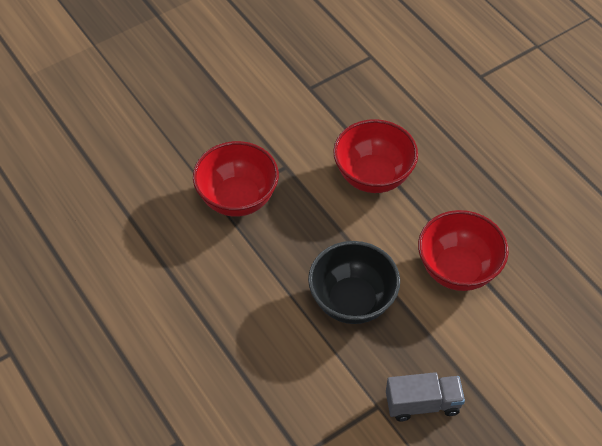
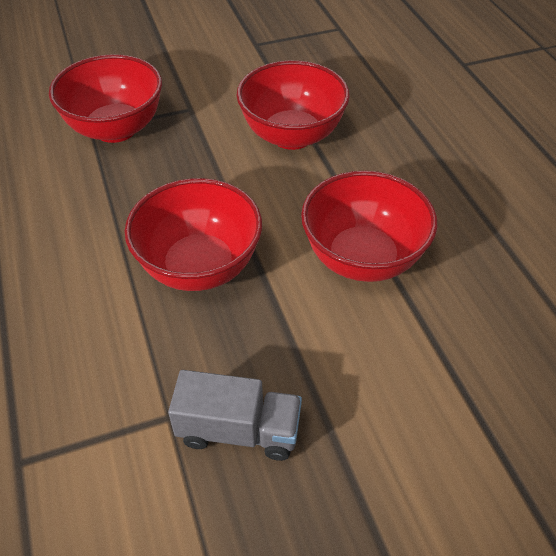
camera: 15 degrees right, 5 degrees down
(352, 301) = (199, 267): black bowl -> red bowl

